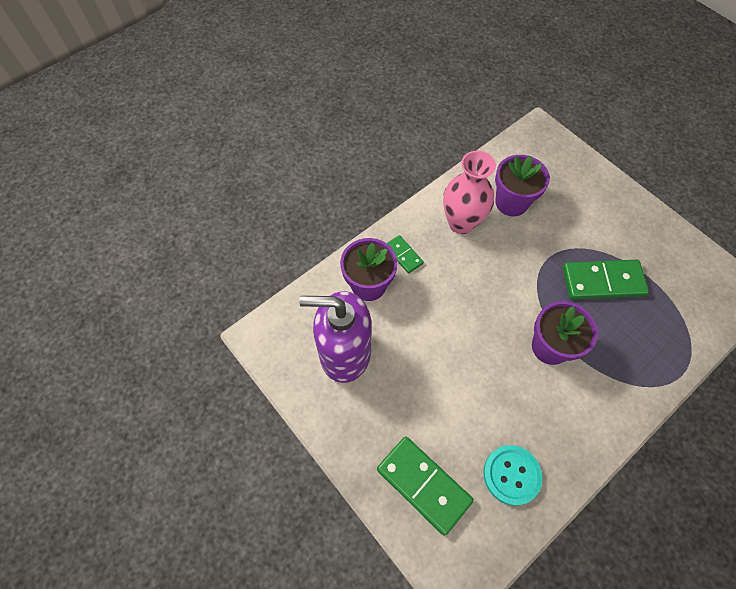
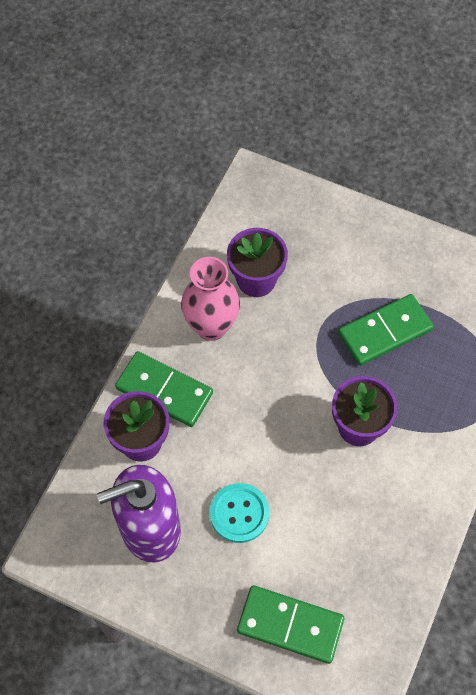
camera: 25 degrees left, 0 degrees up
(403, 255) = (164, 391): green domino -> green domino, size x1.90
(511, 475) = (371, 575): turquoise button -> turquoise button (239, 513)

